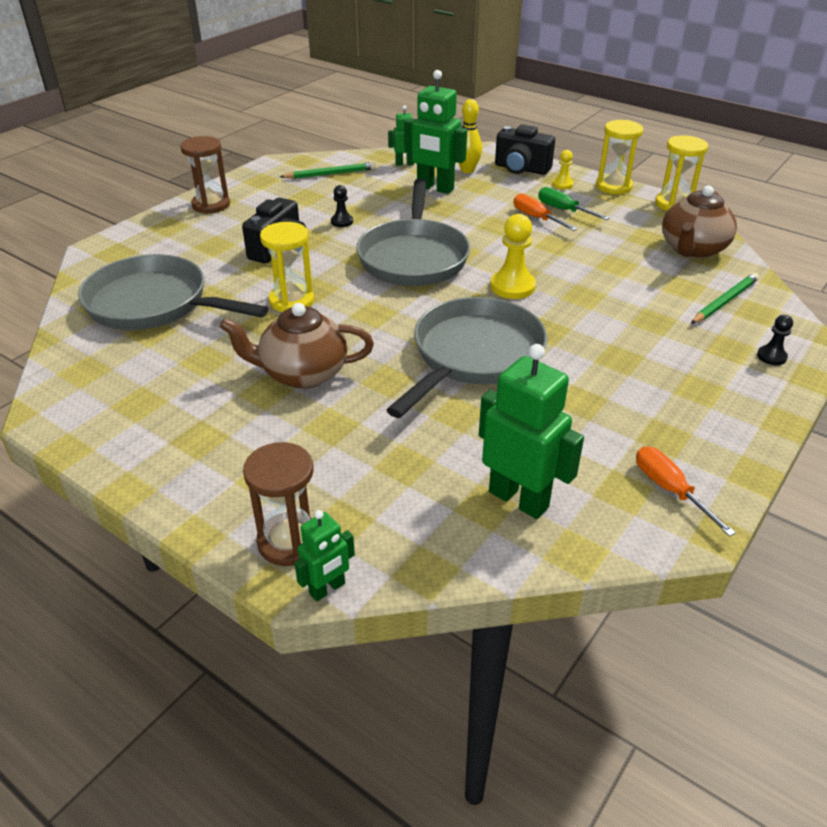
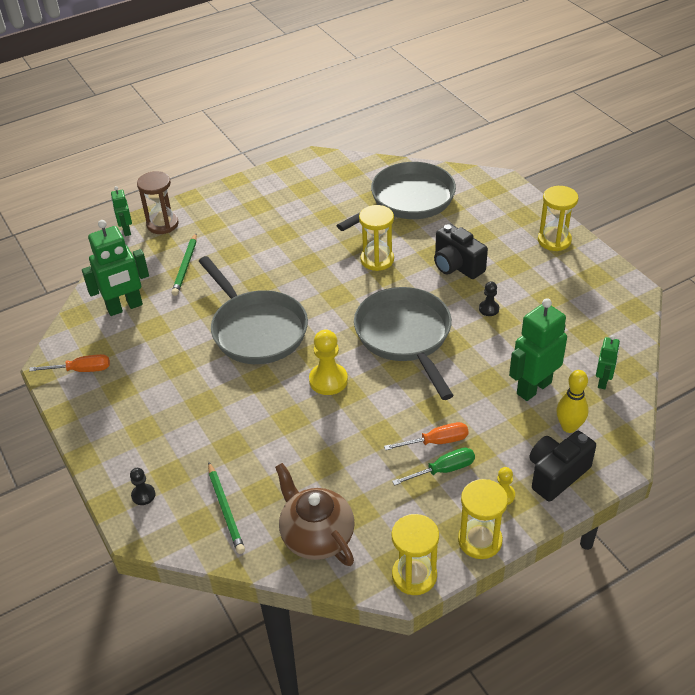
camera: 115 degrees right, 5 degrees up
(211, 205) = (554, 240): brown hourglass -> yellow hourglass
(302, 374) = (289, 250): brown teapot -> none
(330, 174) = (594, 322): green pencil -> green pencil (185, 266)
(413, 257) = (405, 336): grey pan -> grey pan turned 45 degrees clockwise

